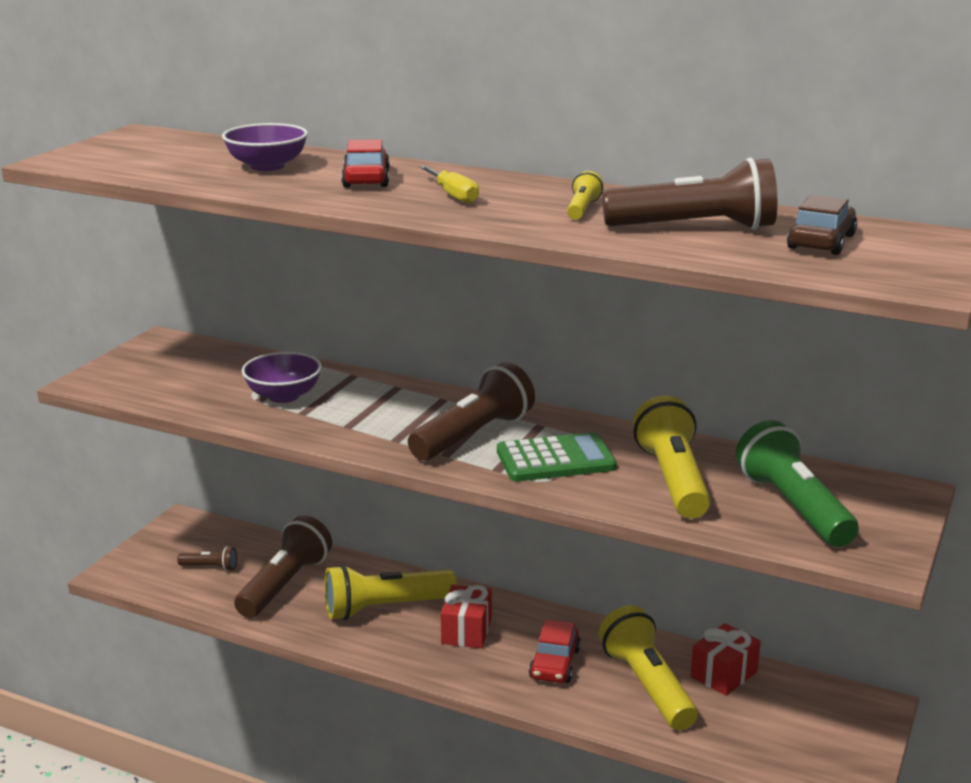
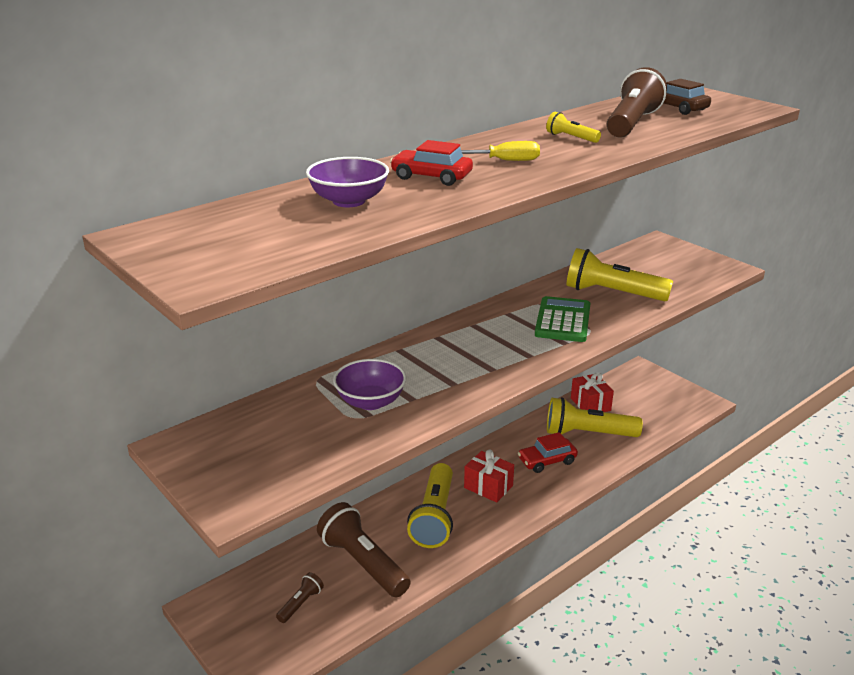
camera: 65 degrees left, 5 degrees up
(474, 435) = (507, 339): brown flashlight -> none
(555, 664) = (547, 461): red car -> red car turned 120 degrees clockwise
(793, 507) = (662, 272): green flashlight -> none

